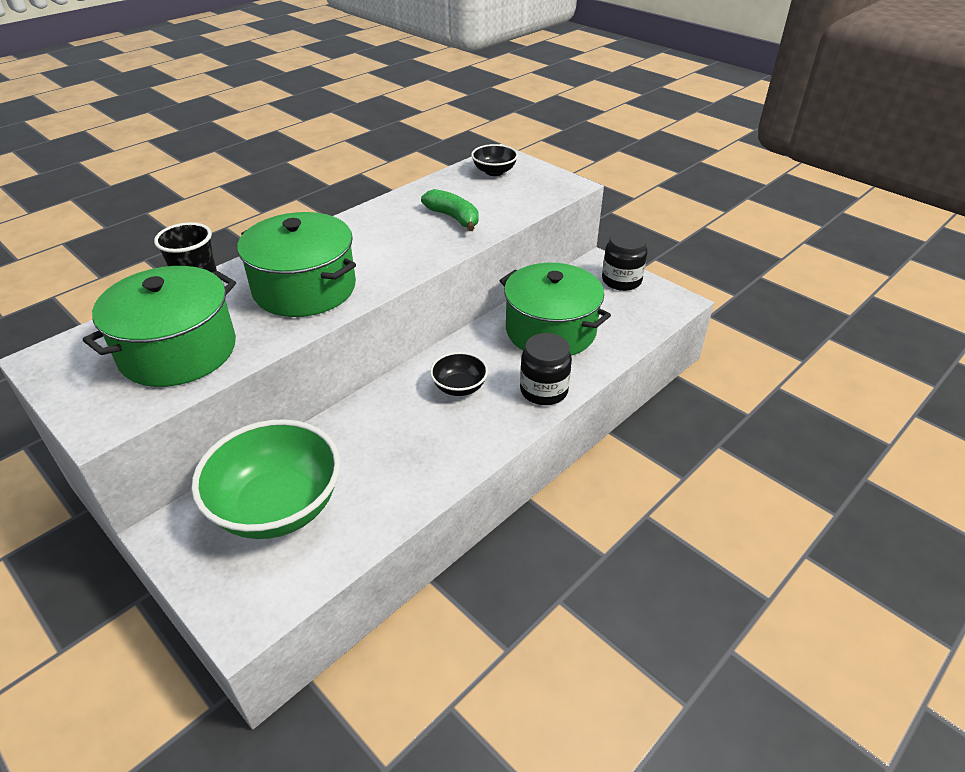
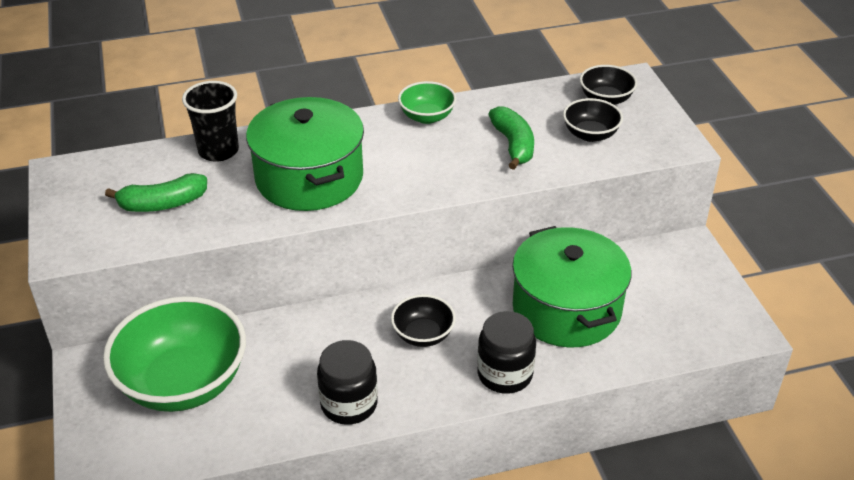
camera: 30 degrees right, 0 degrees up
(178, 351) = (163, 204): green pot -> green banana
(368, 218) = (427, 117): none -> green bowl
(504, 196) = (590, 134): none -> black bowl
(621, 280) = (698, 279): black jar -> black jar (349, 404)

